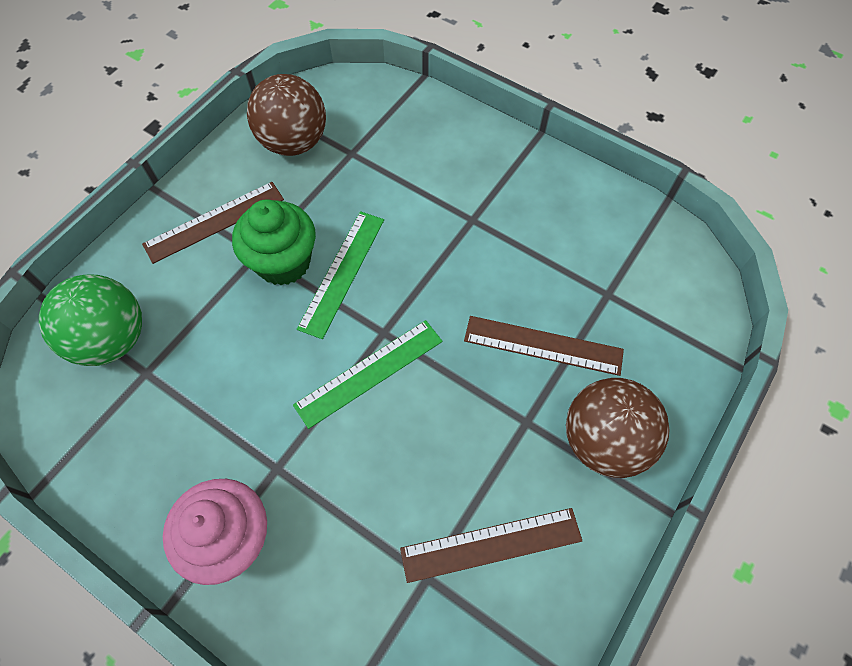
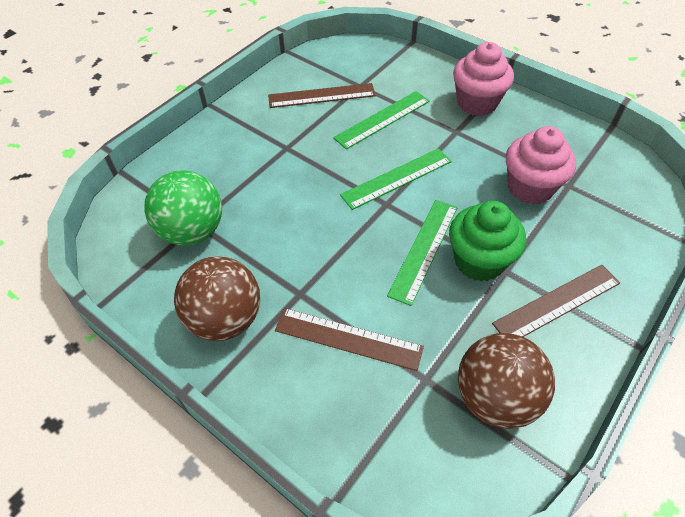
camera: 175 degrees left, 10 degrees down
(112, 339) = (606, 207): green ball -> green ball (192, 231)
(197, 365) = (530, 187): none -> pink cupcake
(388, 489) = (382, 119): none -> green ruler
(543, 345) = (262, 190): brown ruler -> brown ruler (348, 338)
(604, 441) = (237, 136): brown ball -> brown ball (225, 319)

